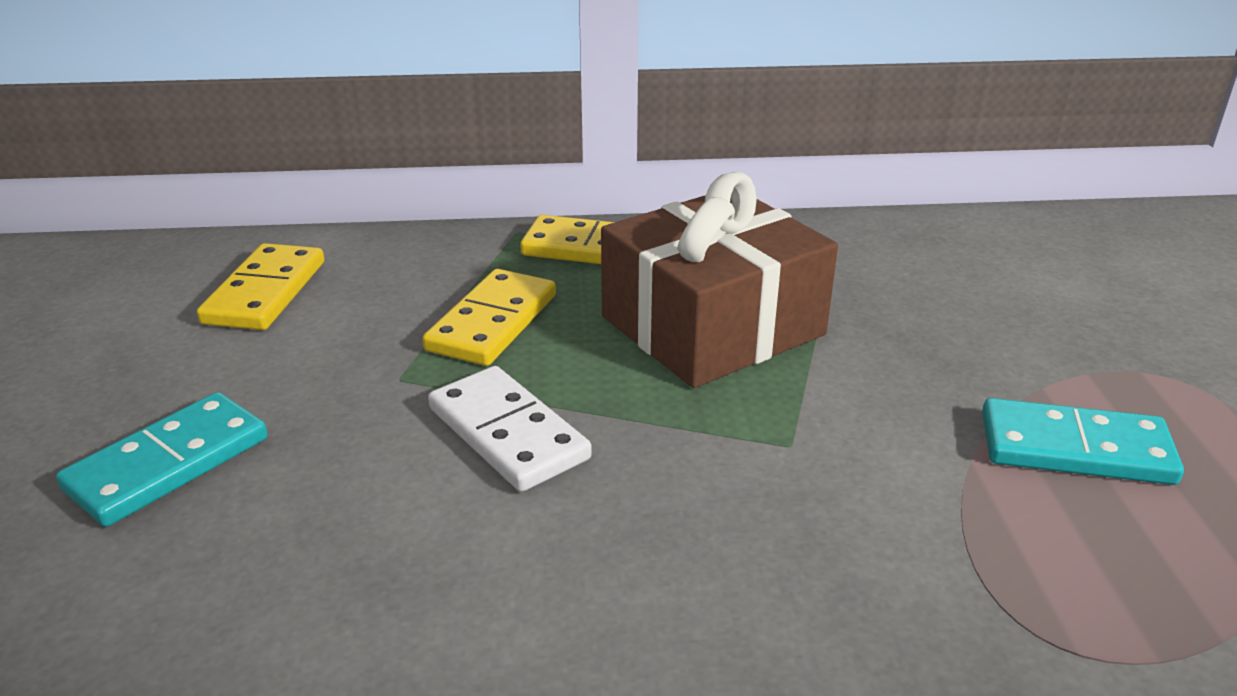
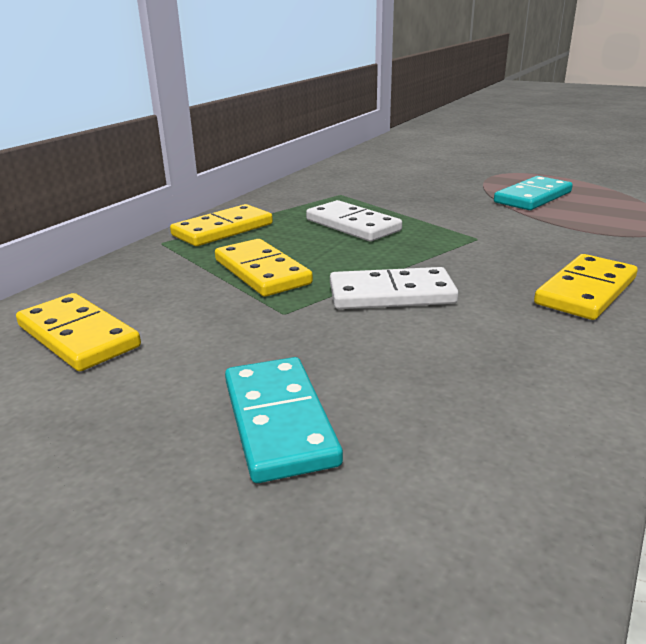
camera: 55 degrees left, 5 degrees down
(674, 608) = (586, 291): none -> yellow domino
(712, 325) = (352, 225): brown gift -> white domino

